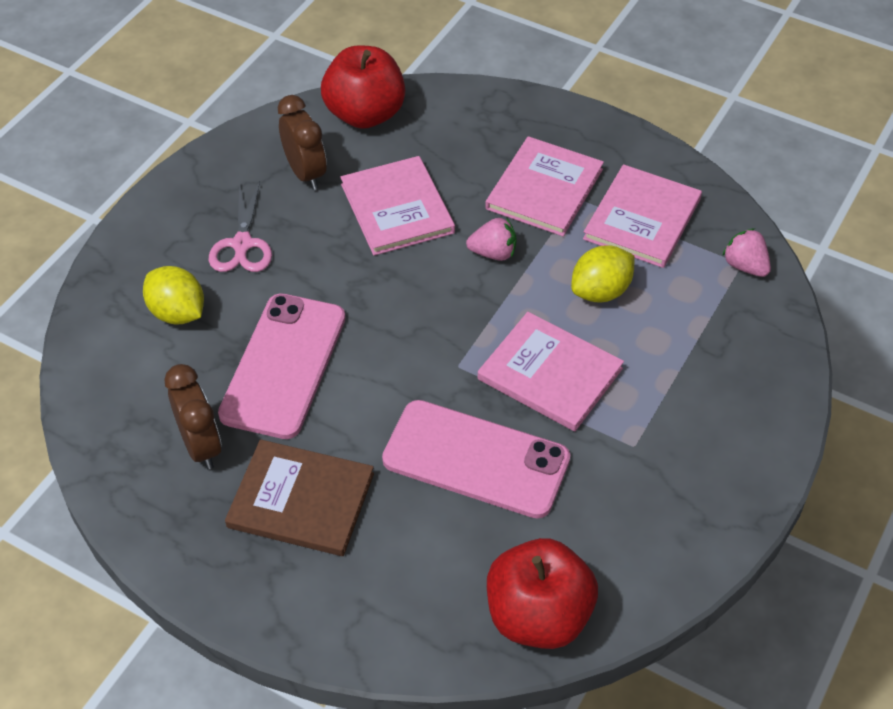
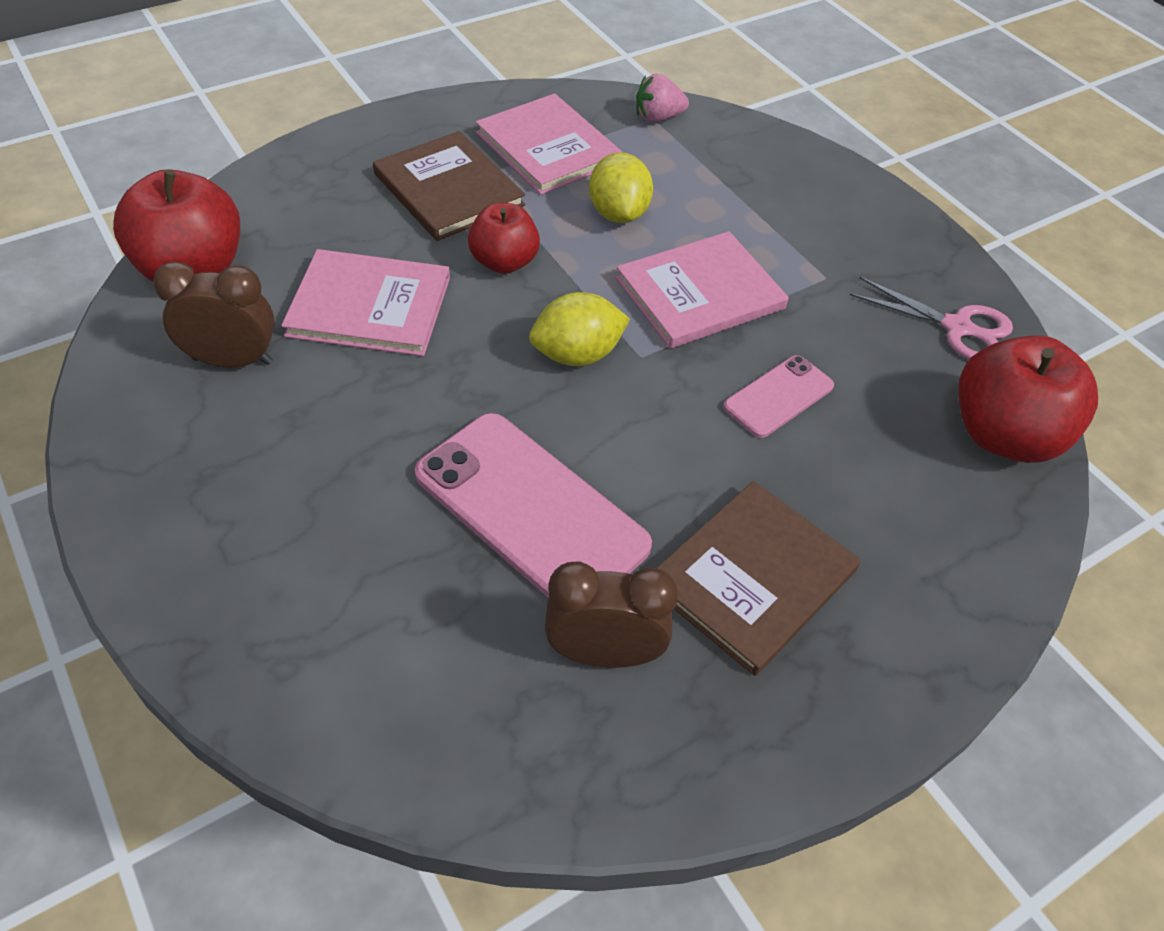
camera: 65 degrees left, 0 degrees up
(177, 313) = (353, 590): yellow lemon -> yellow lemon (577, 354)
(242, 244) = (293, 470): pink scissors -> pink scissors (957, 327)
(476, 459) = (778, 396): pink phone -> pink phone, size x0.52
(493, 253) = (504, 262): pink strawberry -> red apple
(544, 189) = (448, 189): pink book -> brown book

